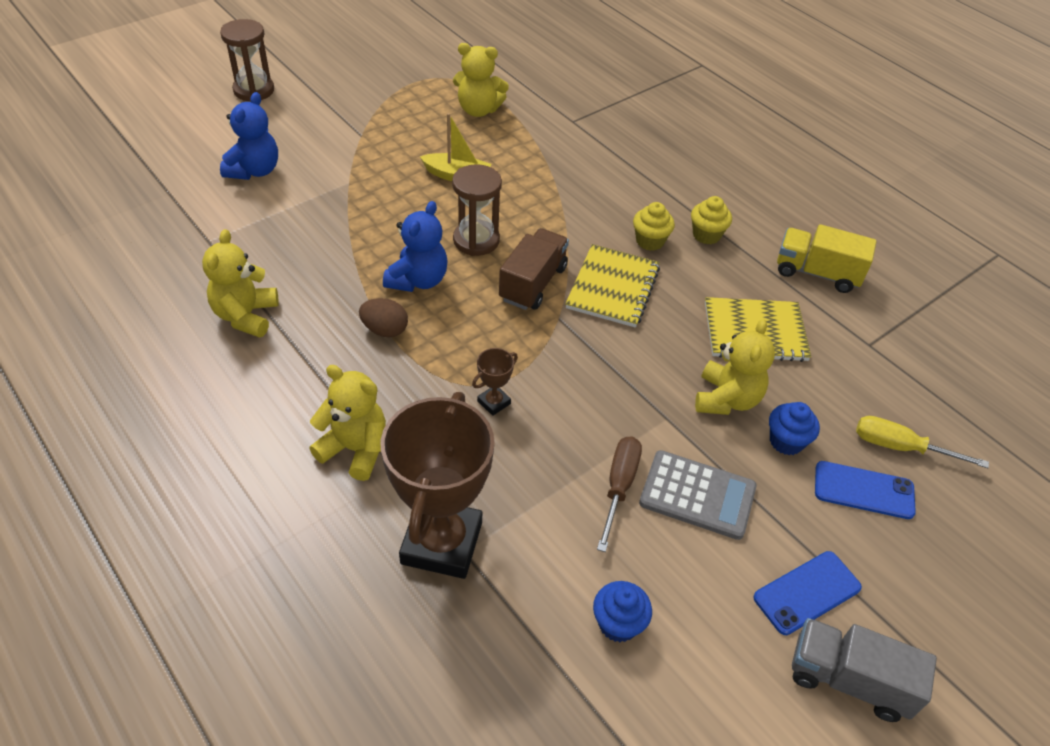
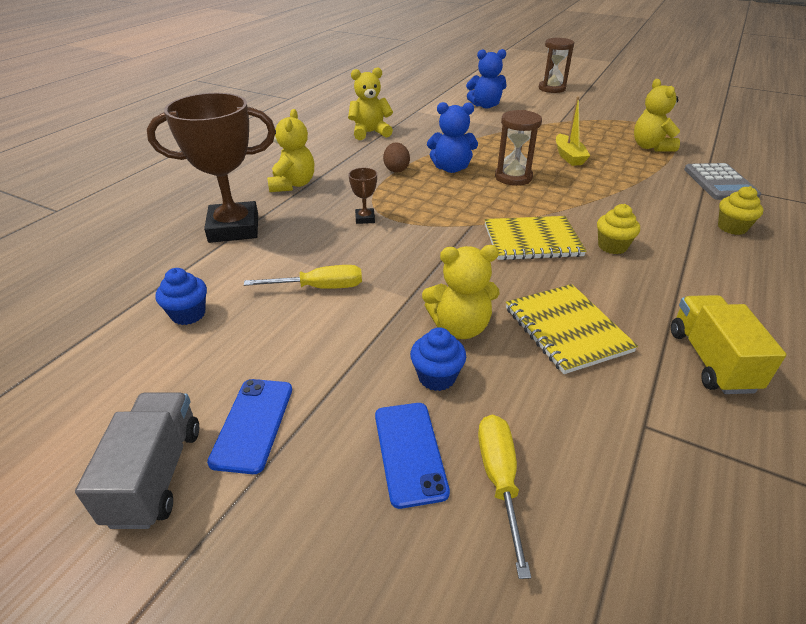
camera: 70 degrees right, 10 degrees down
(494, 402) = (365, 218): brown trophy -> brown trophy turned 60 degrees clockwise
(533, 283) = (496, 207): brown truck -> none
(619, 486) = (320, 288): brown screwdriver -> yellow screwdriver
(697, 495) = (334, 331): grey calculator -> grey calculator (720, 183)
(706, 235) = (664, 275): yellow cupcake -> yellow cupcake (732, 228)
(807, 592) = (253, 424): blue phone -> blue phone turned 60 degrees clockwise

